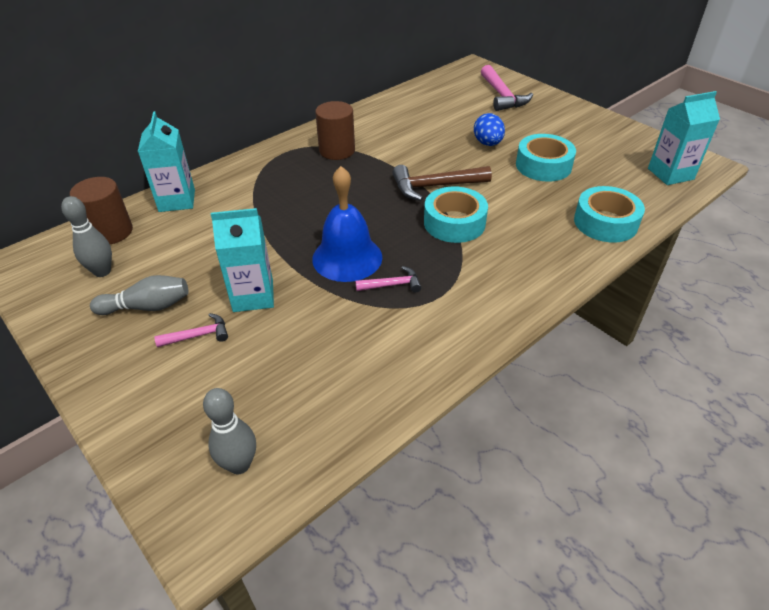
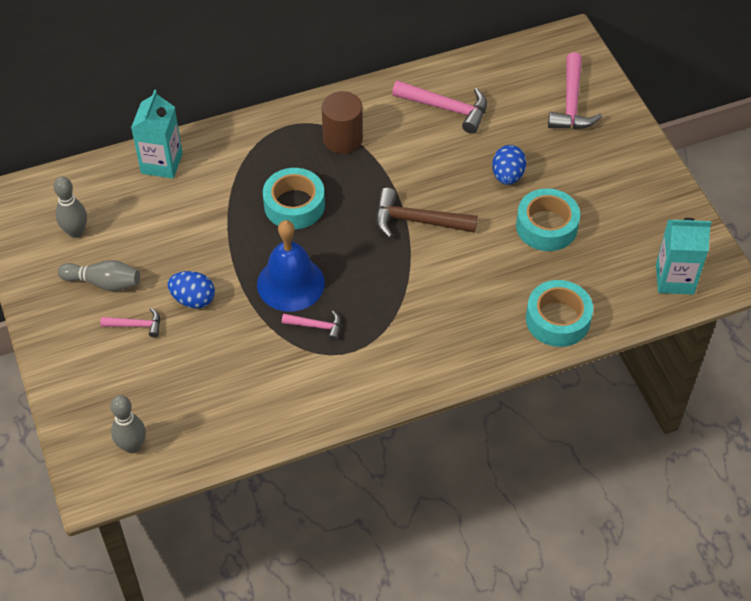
camera: 20 degrees right, 10 degrees up
(111, 232) = (93, 186): brown cylinder -> none
(253, 296) = (193, 299): turquoise carton -> blue egg
(410, 117) = (447, 108): none -> pink hammer
(454, 223) = (410, 273): turquoise tape -> turquoise tape (294, 205)

